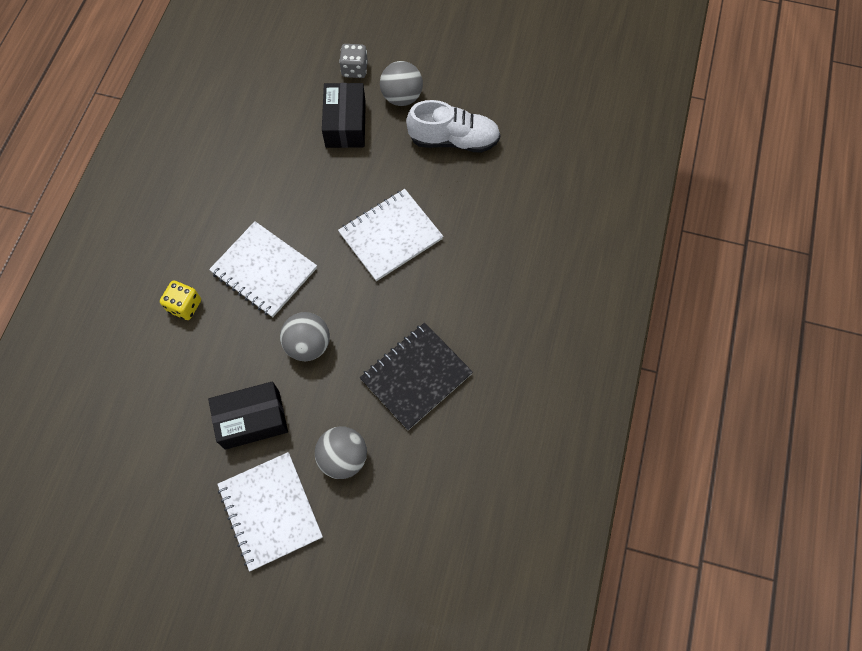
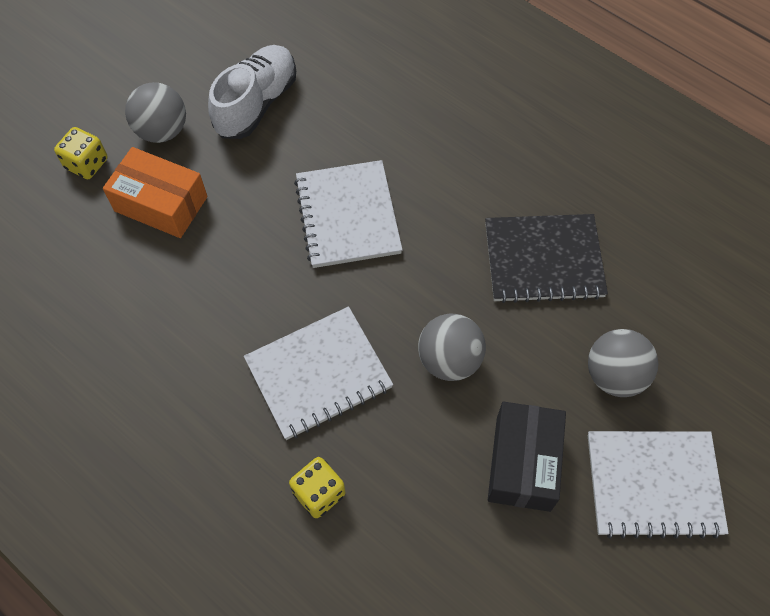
camera: 65 degrees left, 5 degrees down
(345, 124) = (161, 204): black box -> orange box
(354, 69) = (87, 164): grey dice -> yellow dice
(416, 376) = (543, 260): black notebook -> black notebook turned 75 degrees counterclockwise

